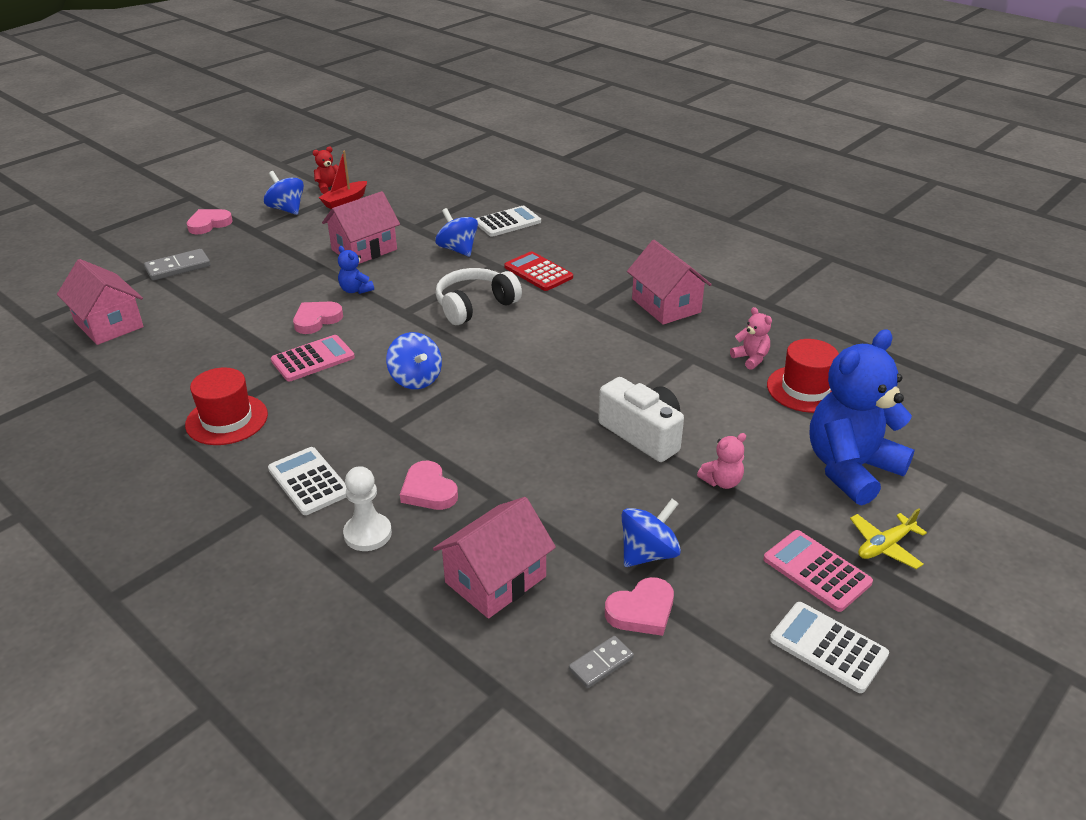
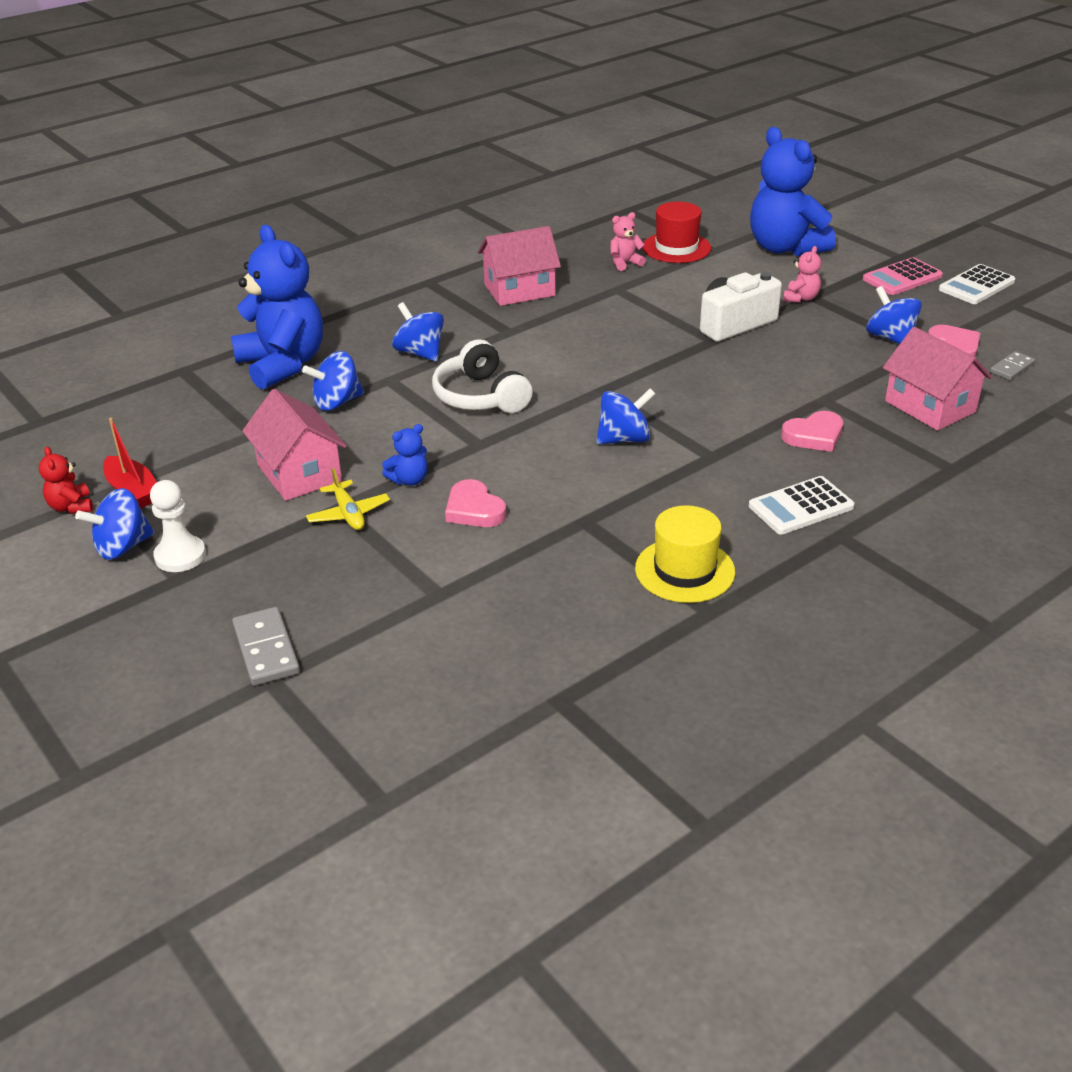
camera: 80 degrees left, 0 degrees up
(108, 324) = (421, 707): pink house -> none
(209, 224) = (125, 628): pink heart -> none
(227, 420) = (684, 570): red hat -> yellow hat
(313, 359) = (566, 510): pink calculator -> none
(367, 534) = (878, 470): white pawn -> white pawn (180, 556)
(508, 222) = (283, 365): white calculator -> blue teddy bear
(538, 272) = (420, 353): red calculator -> blue spinning top
(601, 664) = (1012, 368): grey domino -> grey domino turned 75 degrees clockwise
(722, 481) = (801, 298): pink teddy bear -> pink teddy bear turned 45 degrees clockwise
(885, 546) = (873, 251): yellow plane -> yellow plane (348, 514)

